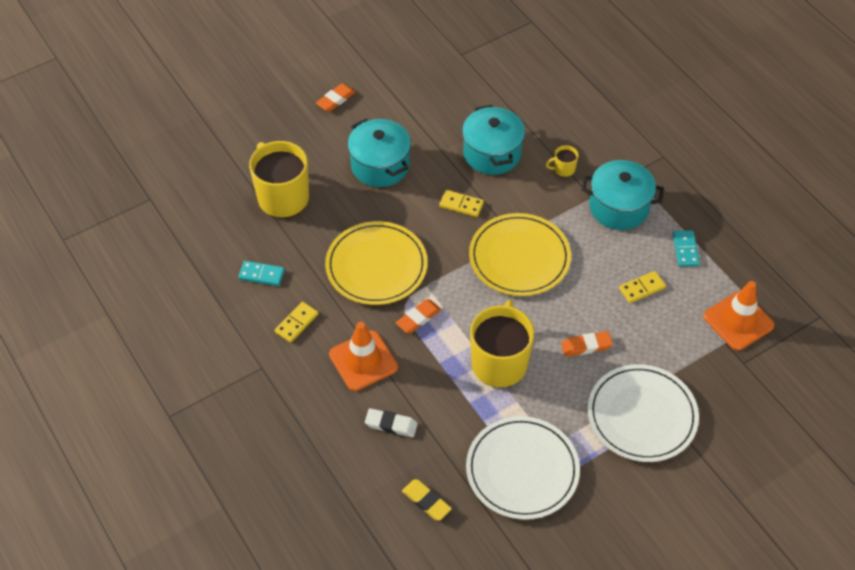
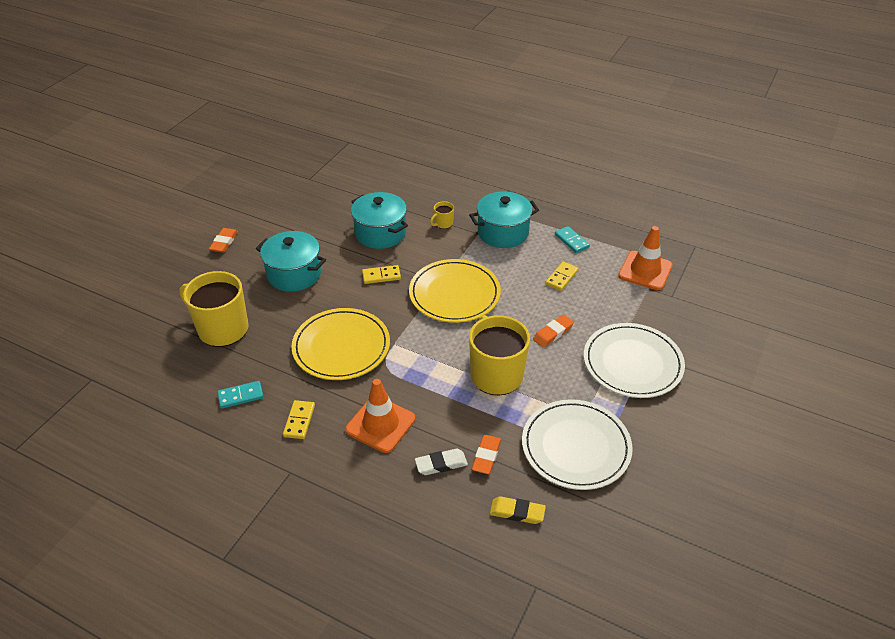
camera: 30 degrees left, 10 degrees down
(418, 318) = (405, 371): orange eraser -> orange eraser (486, 456)

